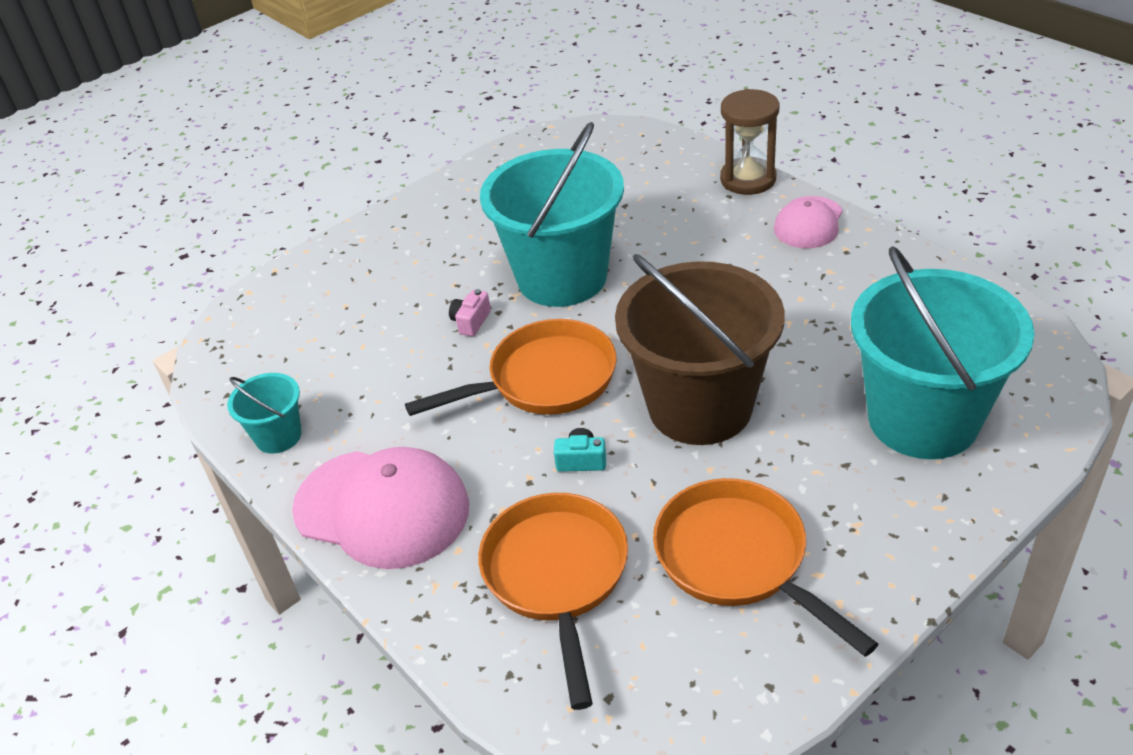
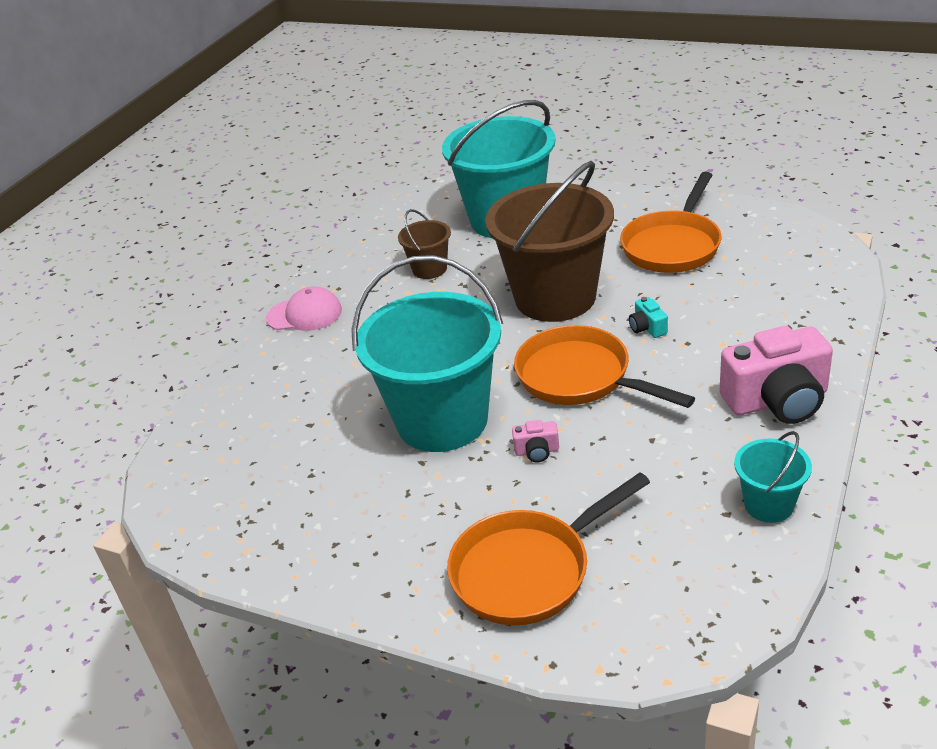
camera: 115 degrees left, 5 degrees down
(382, 508) = (777, 401): pink cap -> pink camera
(557, 576) = (751, 301): orange pan -> orange pan (528, 570)
(748, 179) = (244, 364): brown hourglass -> none
(839, 324) = (429, 269): none -> brown bucket

